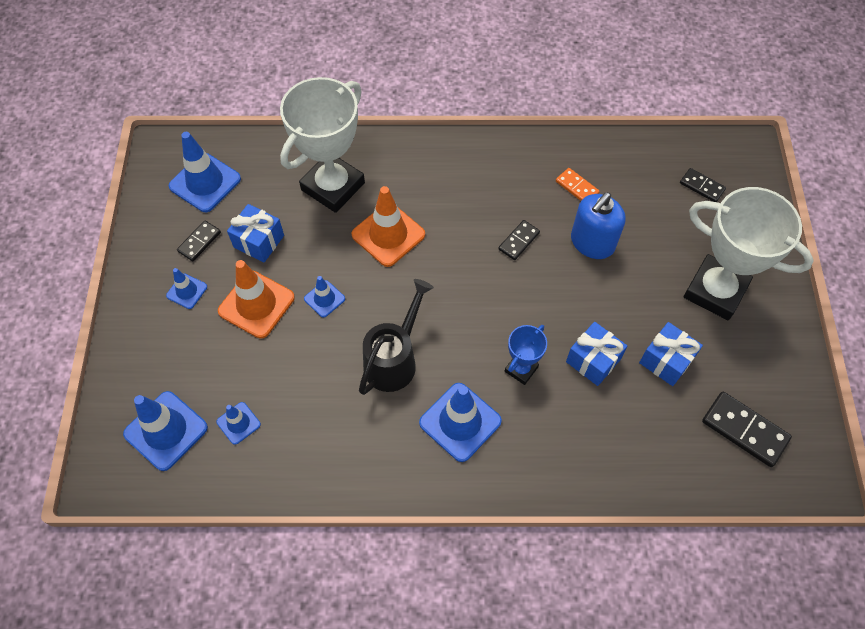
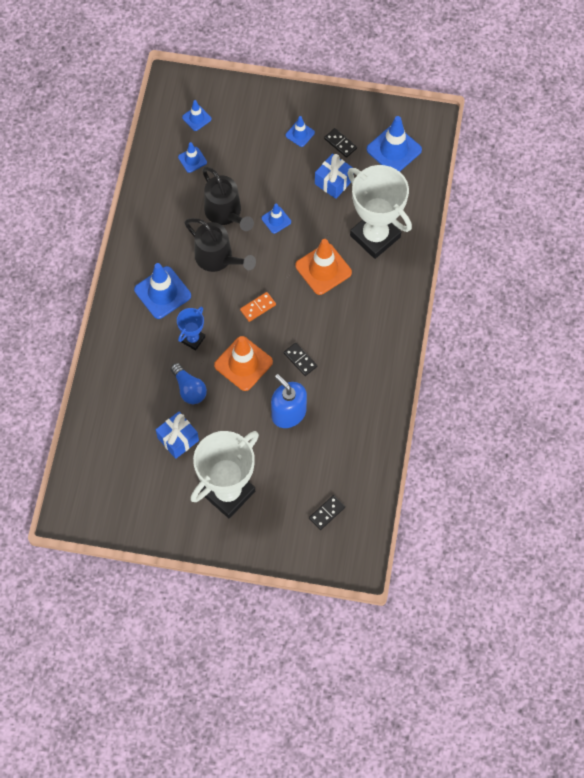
camera: 100 degrees right, 5 degrees up
(166, 431) = (196, 118): blue traffic cone -> blue traffic cone, size x0.54
(256, 304) = (280, 176): orange traffic cone -> orange traffic cone (243, 363)
(322, 362) = (226, 213): none -> black watering can
(521, 369) = (193, 339): blue trophy -> blue trophy turned 75 degrees clockwise
(576, 187) = (343, 414): orange domino -> orange domino (258, 307)
(593, 360) = (189, 389): blue gift -> blue light bulb
(744, 430) = (114, 477): black domino -> none

